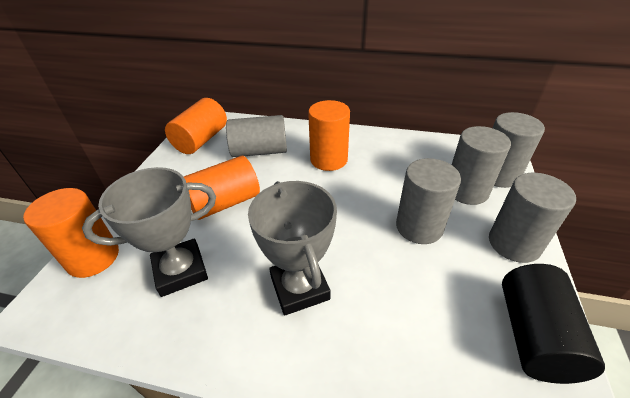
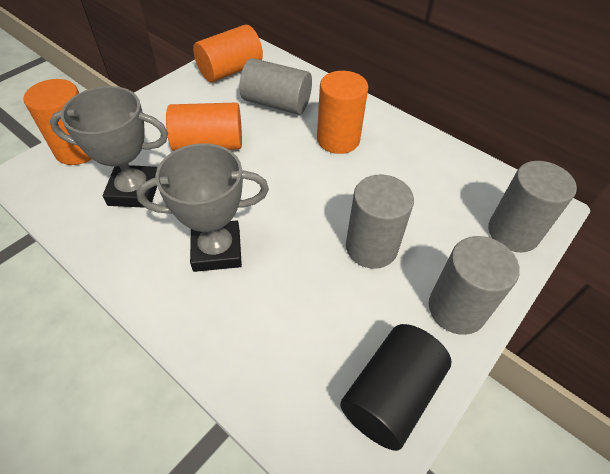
camera: 25 degrees right, 10 degrees up
(299, 288) = (217, 250): grey trophy -> grey trophy turned 75 degrees clockwise
(466, 191) = (458, 234): grey cylinder -> none

